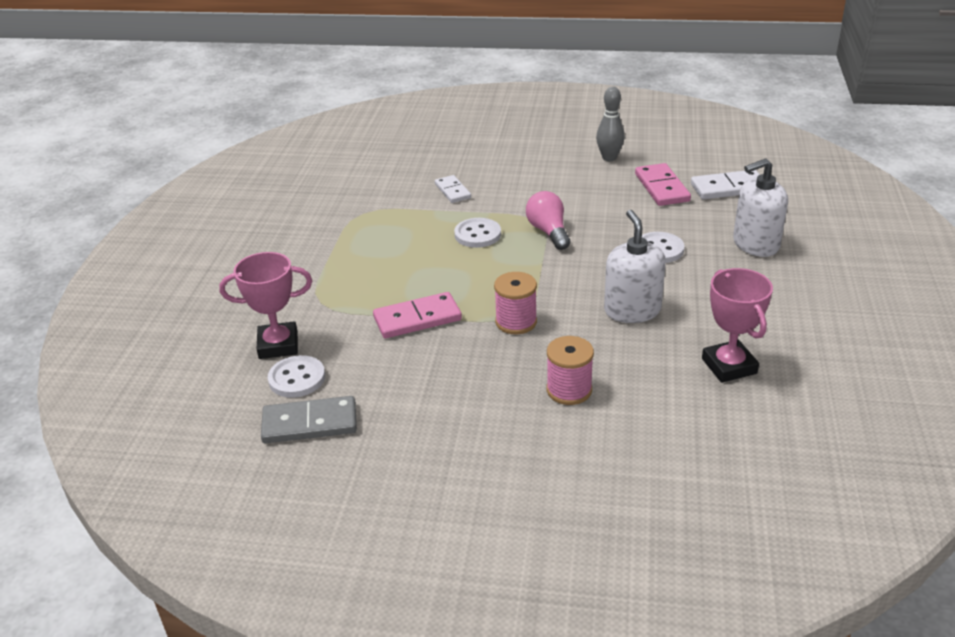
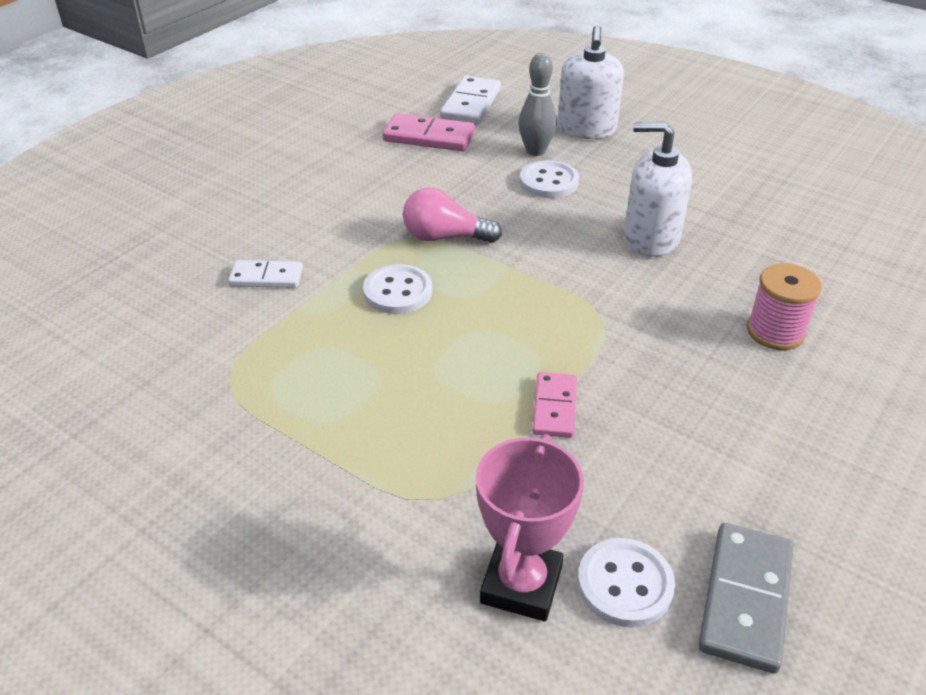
camera: 65 degrees left, 5 degrees up
(417, 319) = (554, 407): pink domino -> pink domino, size x0.65
(516, 322) = (619, 326): pink spool -> none
(609, 158) = (328, 143): grey bowling pin -> grey bowling pin (535, 151)
(729, 366) = (782, 219): pink trophy -> none

